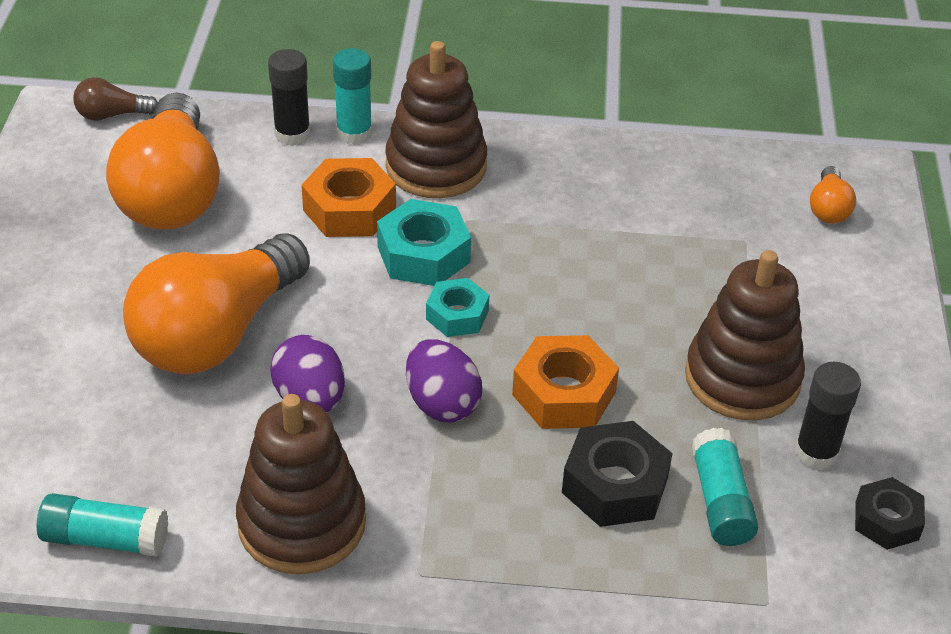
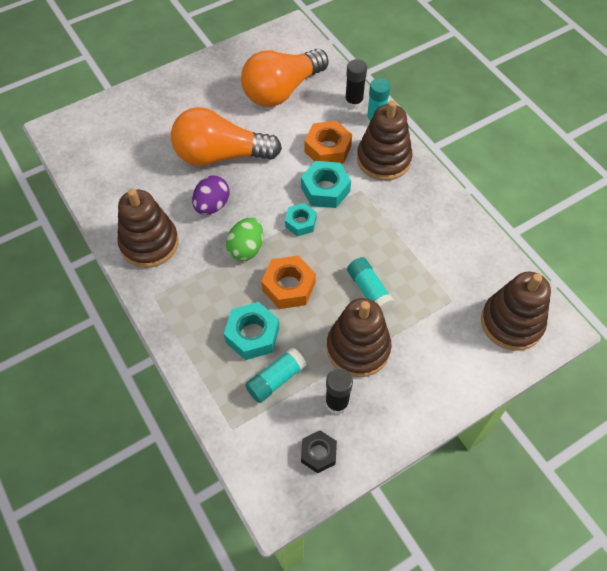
camera: 55 degrees right, 15 degrees up
(105, 539) = (98, 192): turquoise glue stick -> turquoise glue stick (369, 290)
(112, 115) = (307, 43): brown light bulb -> none
(442, 404) = (246, 248): purple egg -> green egg
(615, 485) = (252, 335): black nut -> turquoise nut
(828, 208) = (511, 323): orange light bulb -> brown stacking toy

